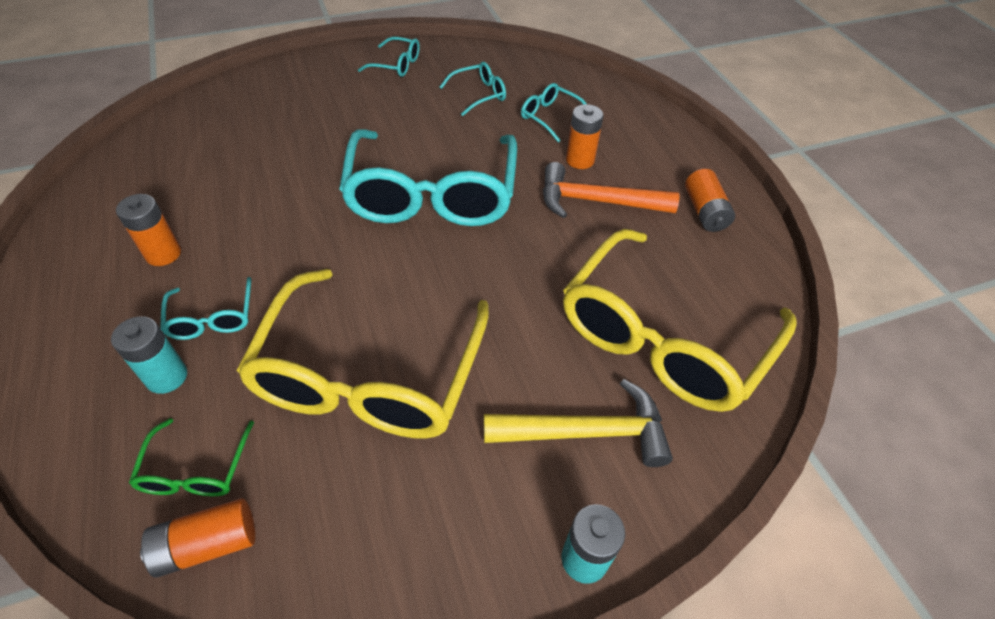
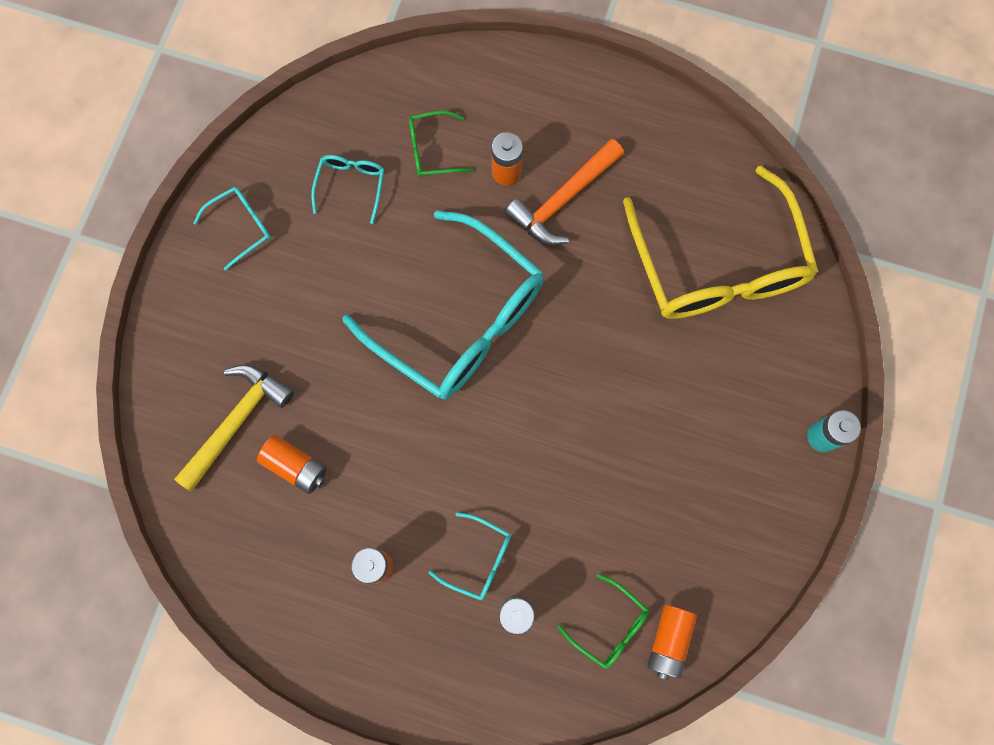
camera: 50 degrees left, 25 degrees up
(369, 375) = (611, 478): yellow glasses -> none
(550, 117) = (432, 150): turquoise glasses -> green glasses
(586, 432) = (750, 372): yellow hammer -> yellow hammer (237, 421)
(704, 212) = (633, 130): orange battery -> orange battery (296, 466)

